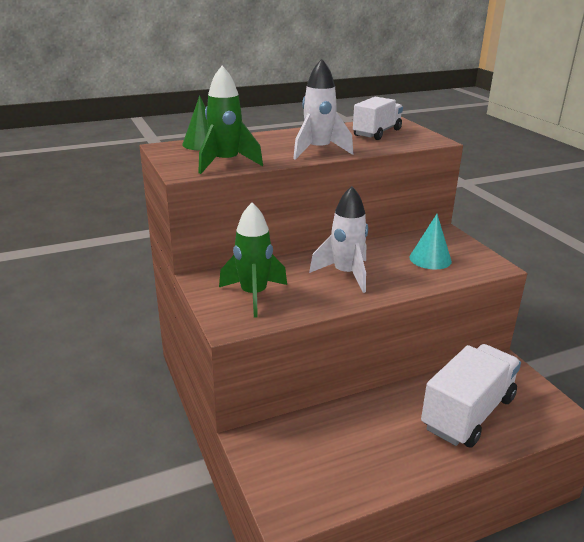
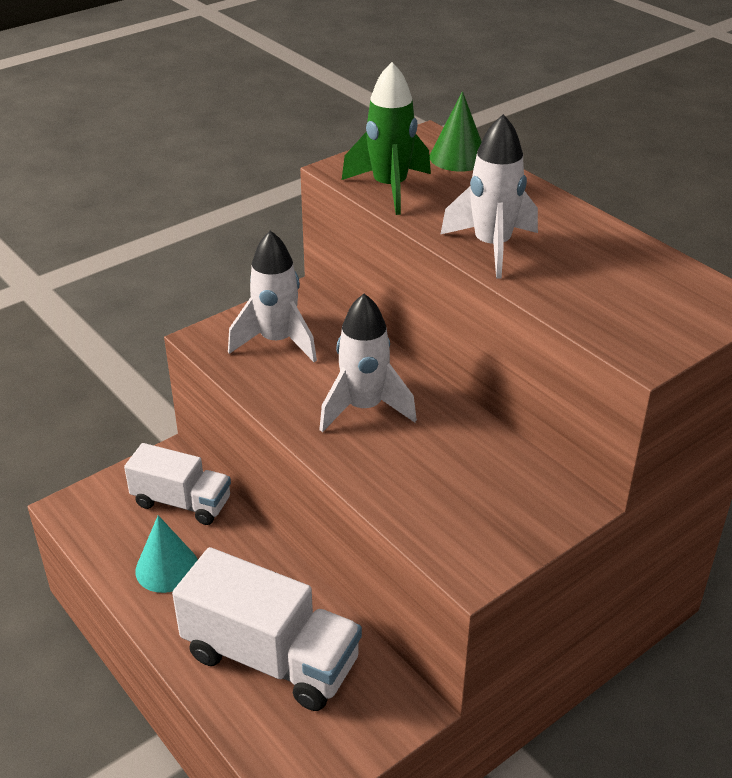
camera: 75 degrees right, 10 degrees up
(253, 295) = (277, 341): green rocket -> white rocket
(377, 133) = (637, 289): white truck -> white truck (181, 502)
(430, 259) = (456, 490): turquoise cone -> turquoise cone (167, 568)

